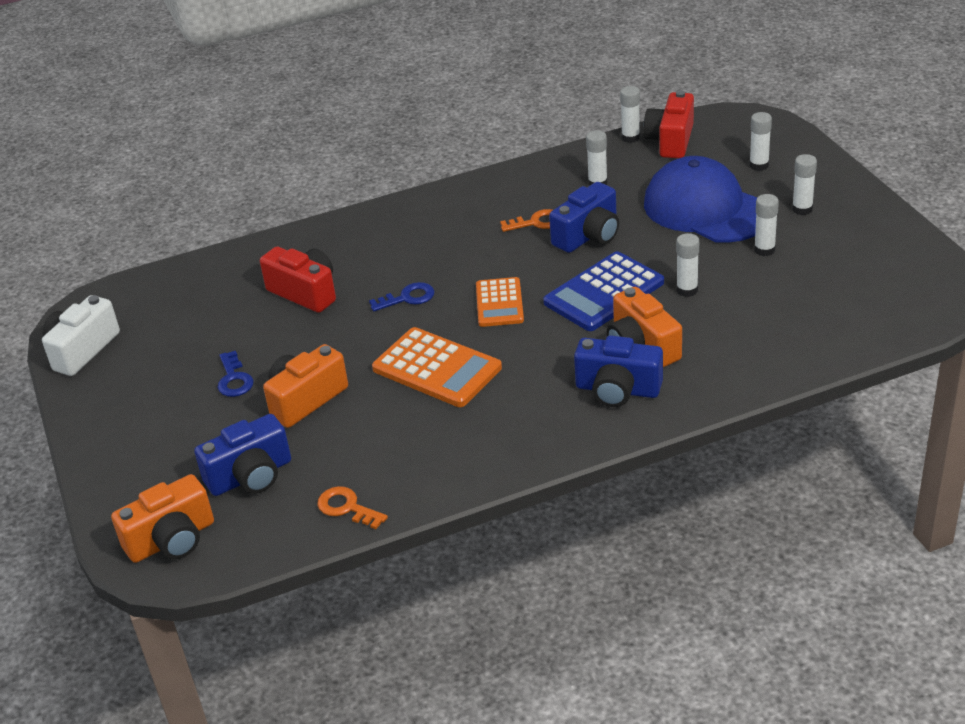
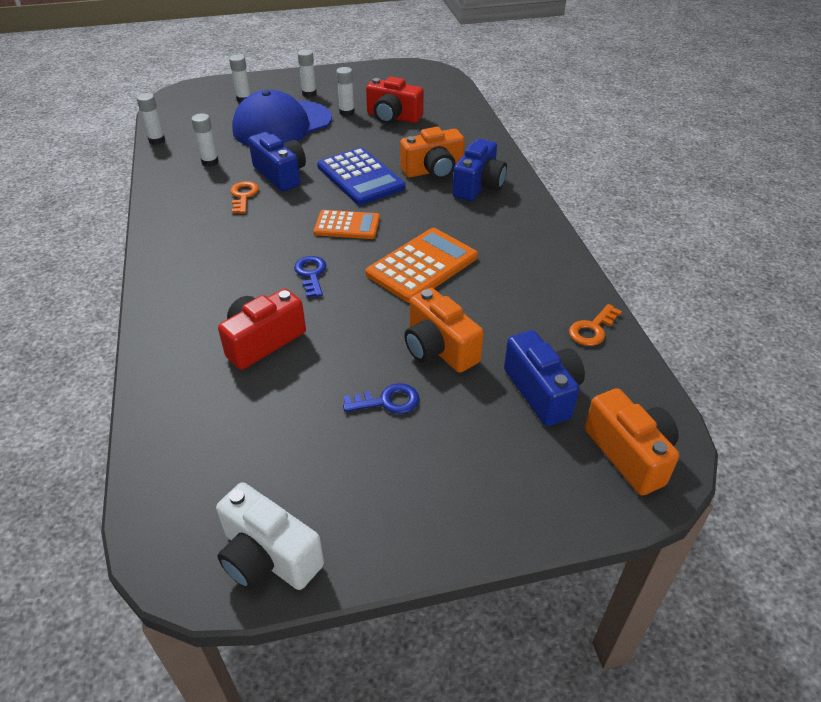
camera: 85 degrees left, 5 degrees up
(671, 141) = (178, 125): red camera -> red camera (393, 117)
(687, 290) = (376, 145): white glue stick -> none

